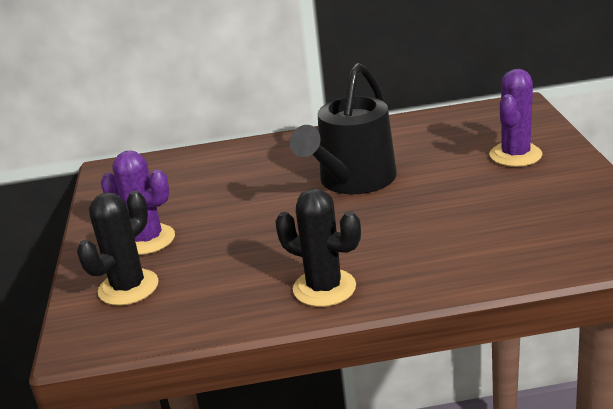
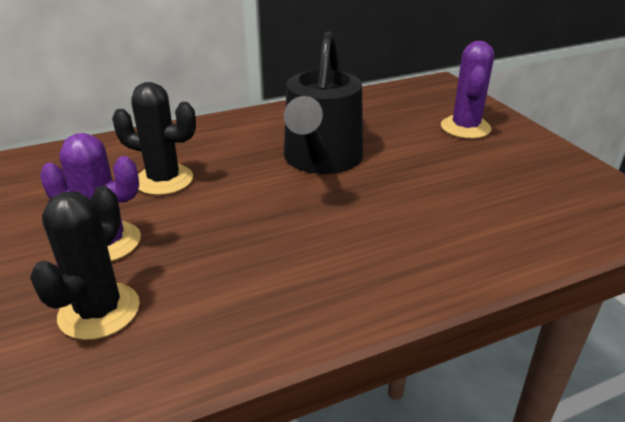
camera: 20 degrees left, 5 degrees up
(324, 288) = (352, 288): black cactus -> black cactus (164, 180)

